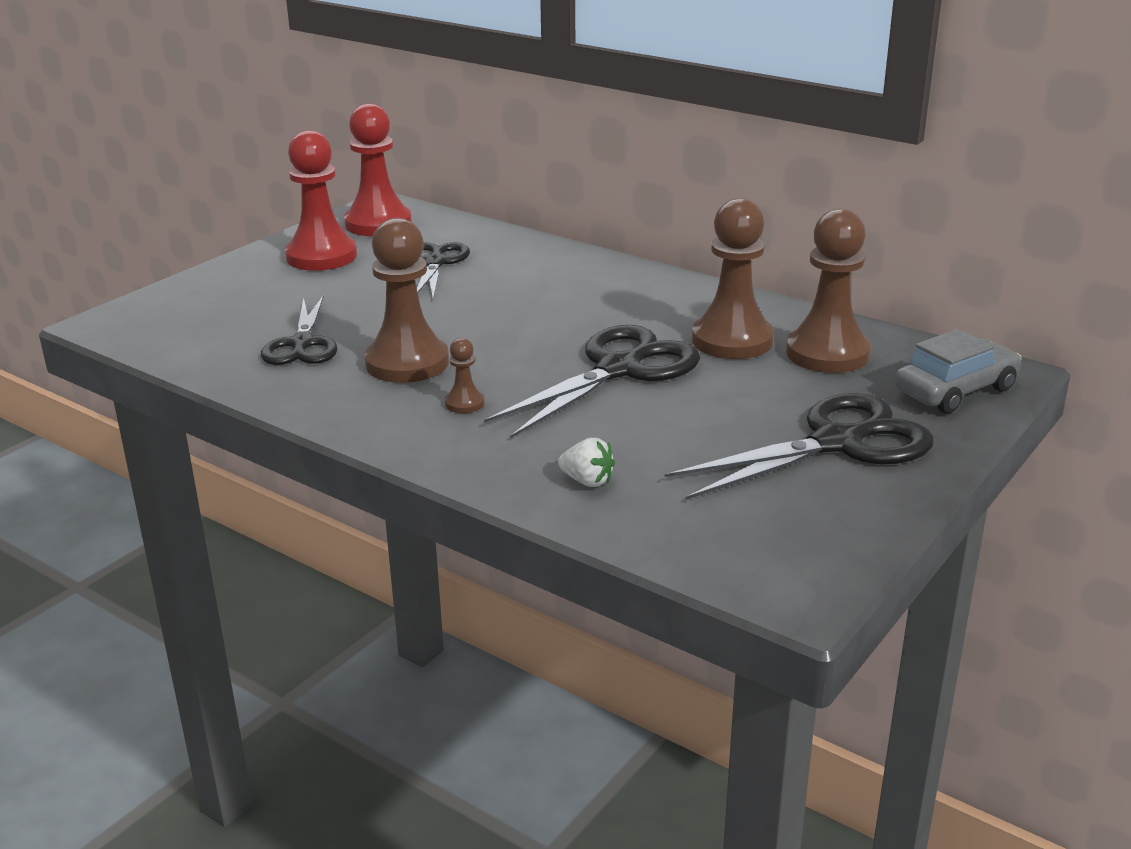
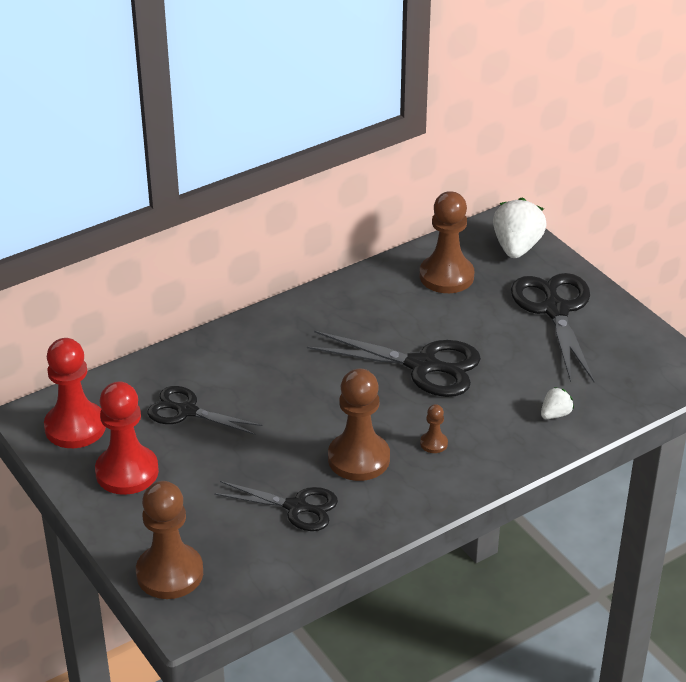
camera: 70 degrees left, 10 degrees up
(618, 370) = (422, 366): black scissors -> black scissors turned 135 degrees clockwise
(732, 340) = (407, 307): brown pawn -> brown pawn (170, 573)
(955, 390) = (516, 248): grey car -> white strawberry

